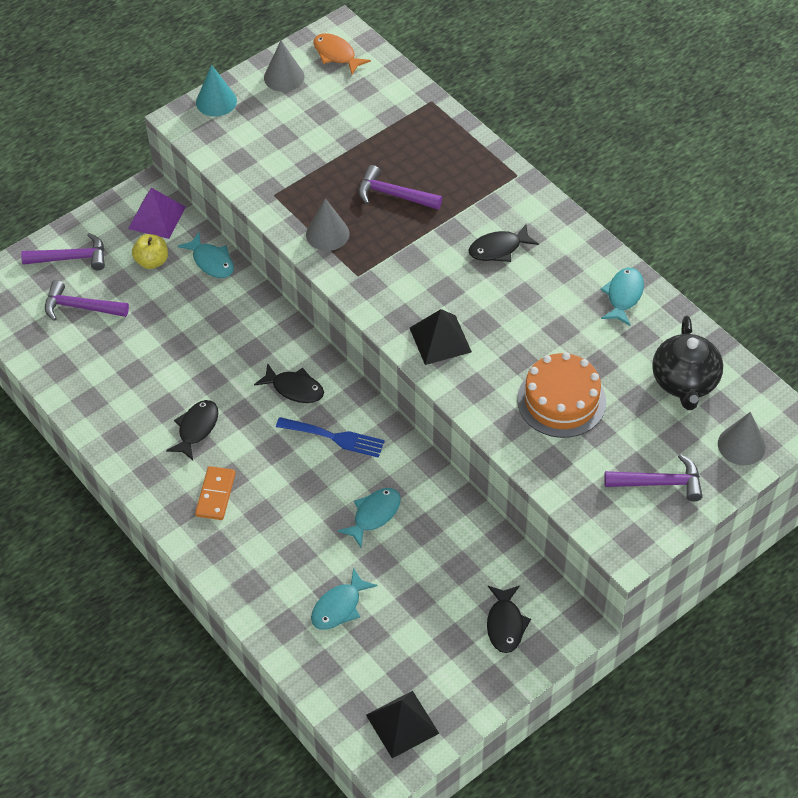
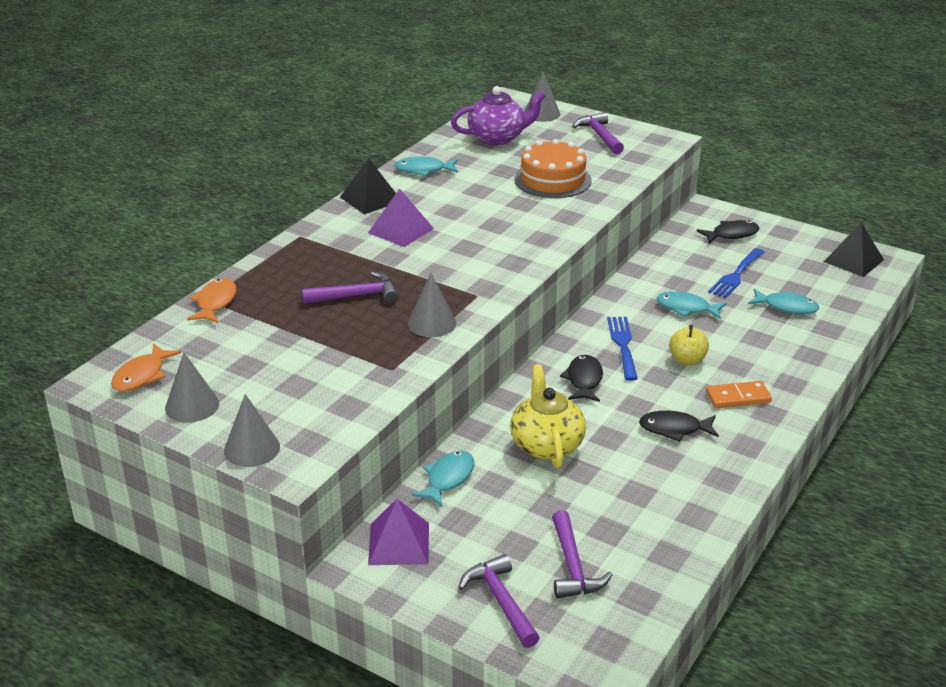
camera: 110 degrees left, 20 degrees down
(152, 261) = (471, 526): yellow apple -> yellow apple (687, 360)
(216, 101) = (252, 448): turquoise cone -> grey cone
(220, 334) = (546, 445): none -> yellow teapot
(393, 195) = (357, 296): purple hammer -> purple hammer turned 105 degrees counterclockwise
(417, 588) = (736, 275): none -> blue fork
(423, 105) = (215, 303): none -> orange fish
(440, 340) = (527, 240): black pyramid -> black pyramid (370, 199)
(498, 249) = (401, 230): black fish -> purple pyramid
(685, 382) = (498, 138): black teapot -> purple teapot

